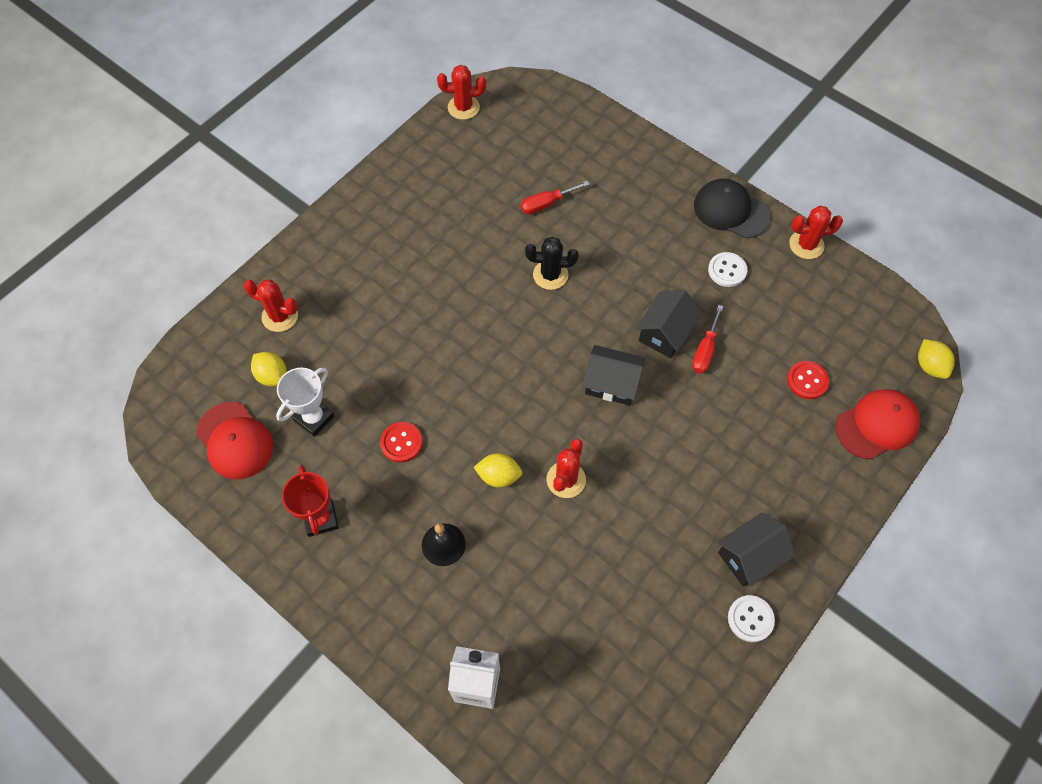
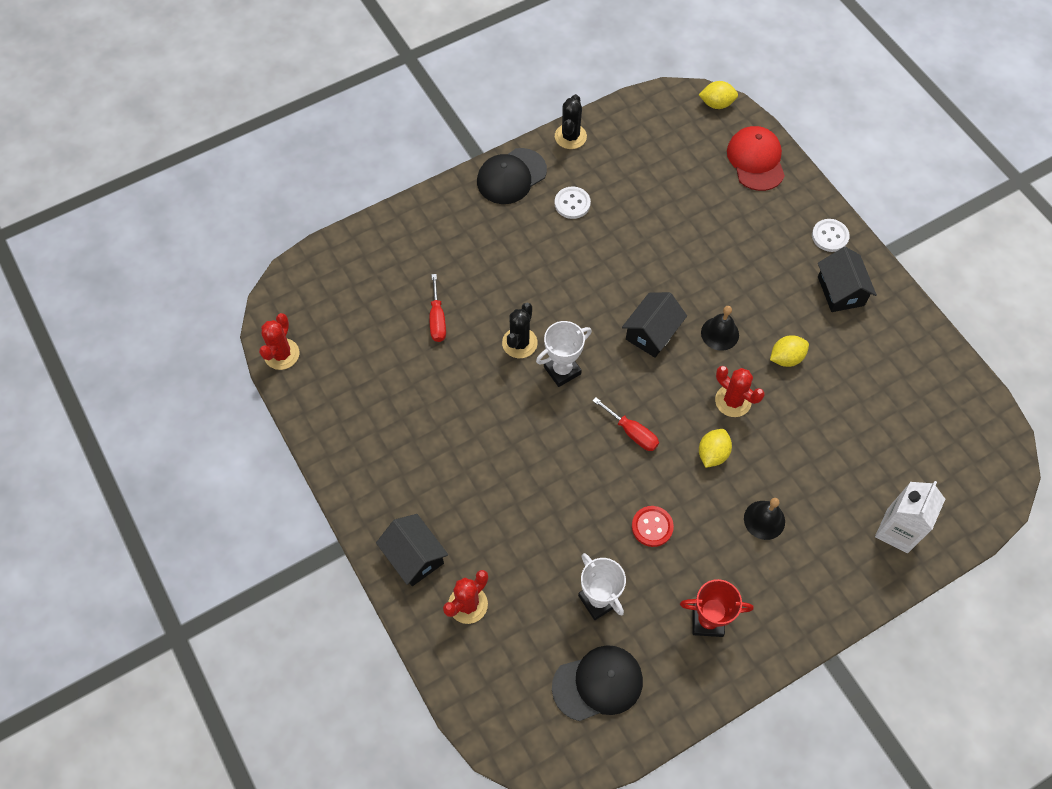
camera: 70 degrees left, 0 degrees up
(235, 441) = (598, 683): red cap -> black cap
(272, 376) = (536, 629): yellow lemon -> yellow lemon (786, 358)
(536, 318) = (562, 370): none -> white trophy
(639, 446) = (720, 333): none -> black bell
(665, 333) = (617, 274): black house -> black house (414, 556)
(705, 350) = (645, 250): red screwdriver -> red screwdriver (632, 432)
(750, 619) = (891, 311): white button -> white button (830, 236)
(806, 245) = (570, 136): red cactus -> black cactus
(807, 381) = (700, 190): red button -> none

